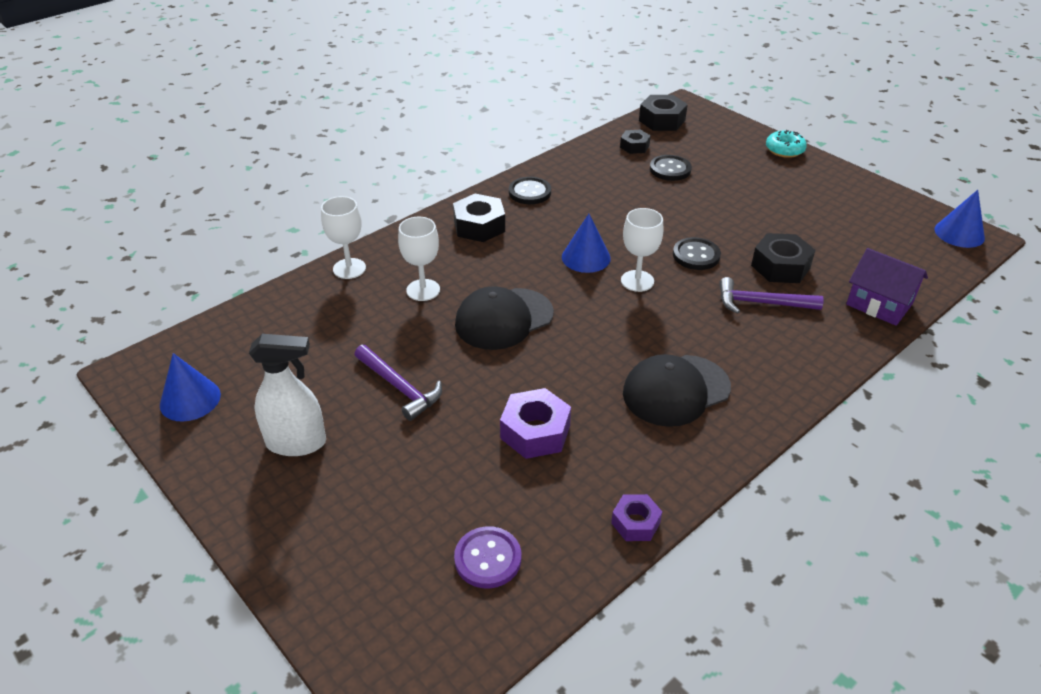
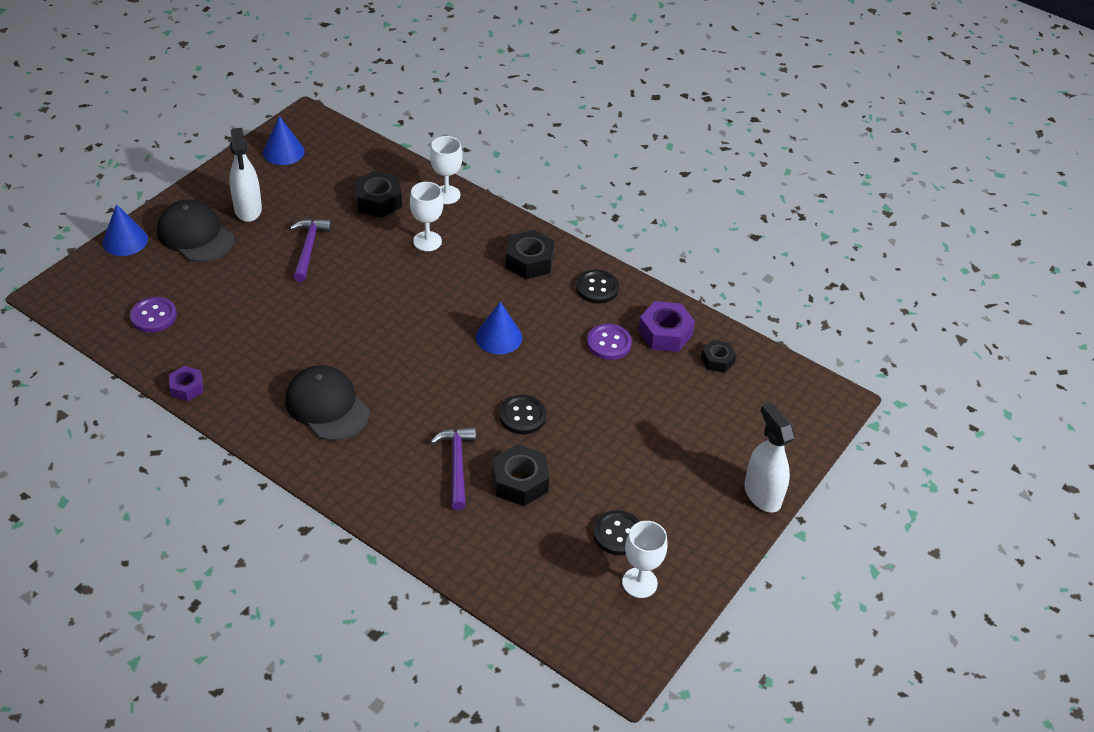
camera: 75 degrees right, 5 degrees up
(399, 387) = (308, 248): purple hammer -> purple hammer turned 150 degrees clockwise
(504, 319) = (399, 294): black cap -> black cap (195, 235)
(535, 432) = (271, 326): purple nut -> purple nut (665, 333)
(605, 196) = (609, 343): none -> purple button
(637, 281) = (471, 374): white goblet -> white goblet (639, 583)
(662, 120) = (787, 381): black nut -> black nut (378, 201)
(670, 169) = (679, 391): black button -> black button (618, 534)
(784, 150) = (762, 494): turquoise donut -> white spray bottle
(879, 304) = (475, 559): purple house -> none
(959, 233) = (628, 651): blue cone -> blue cone (125, 240)

